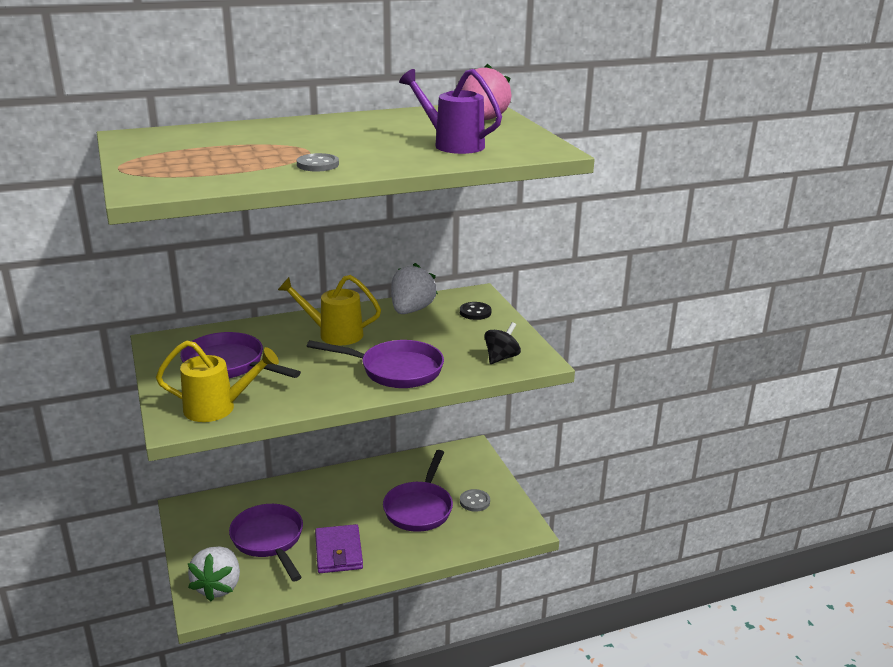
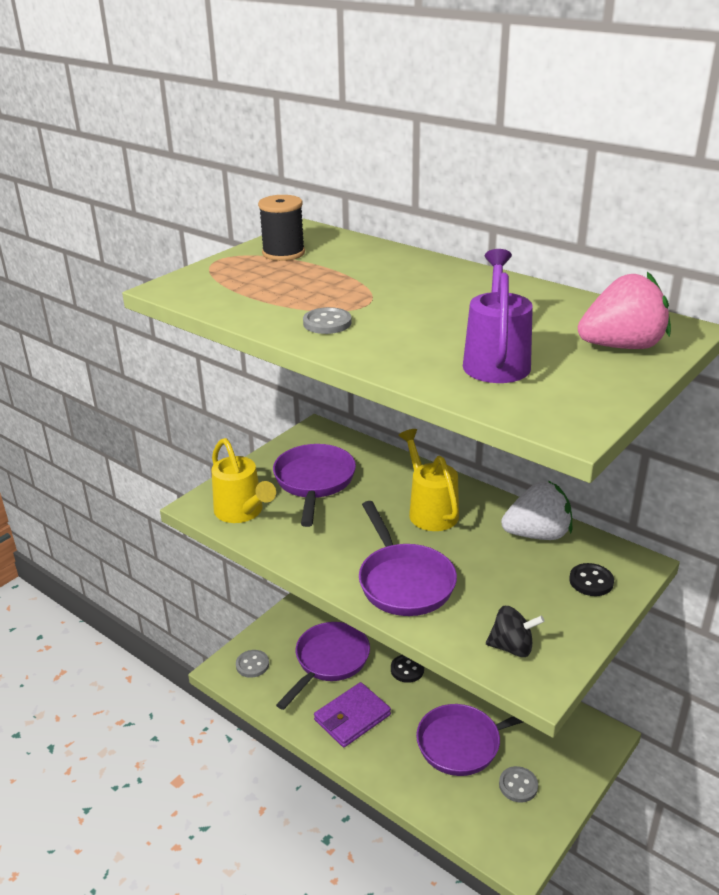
camera: 60 degrees right, 5 degrees up
(159, 149) = (283, 253): none -> black spool
(218, 586) = (252, 665): white strawberry -> grey button
(325, 504) = (407, 669): none -> black button

